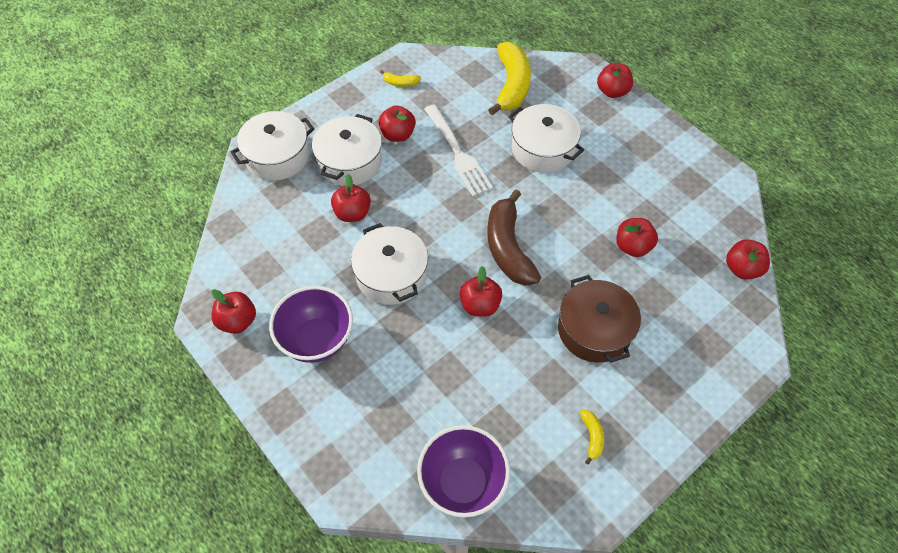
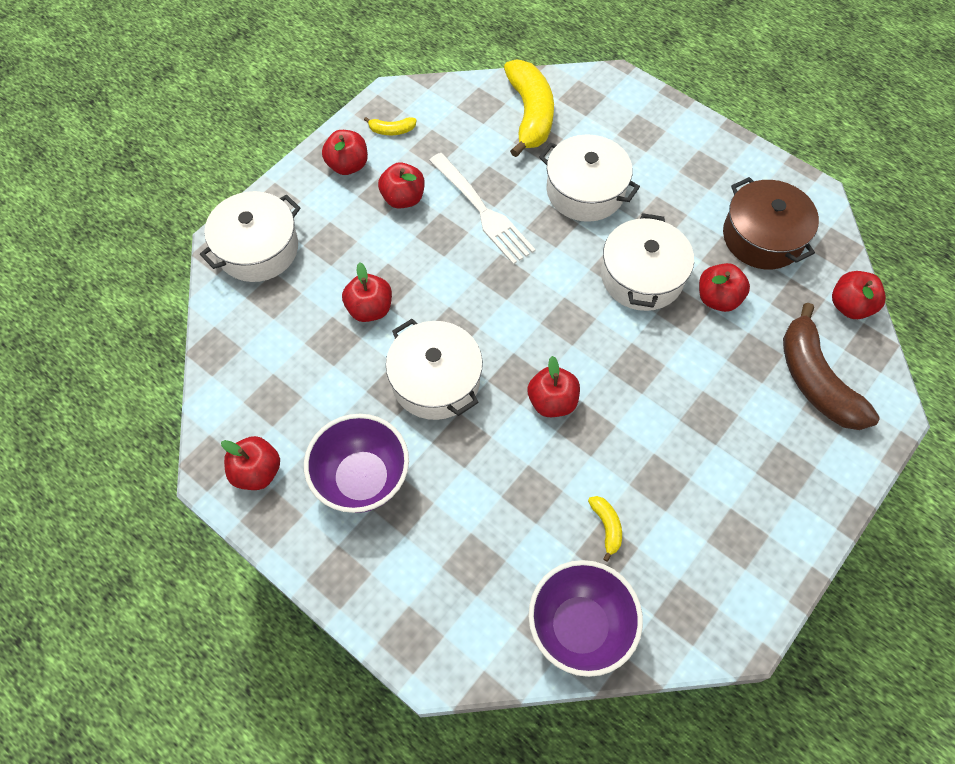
camera: 10 degrees left, 5 degrees up
(350, 161) = (351, 242): white pot -> white pot (642, 276)
(508, 248) = (570, 323): brown banana -> brown banana (815, 380)
(592, 437) = (719, 542): yellow banana -> yellow banana (606, 527)
(594, 330) = (694, 410): brown pot -> brown pot (762, 237)
(612, 91) = (653, 105): red apple -> red apple (348, 165)

